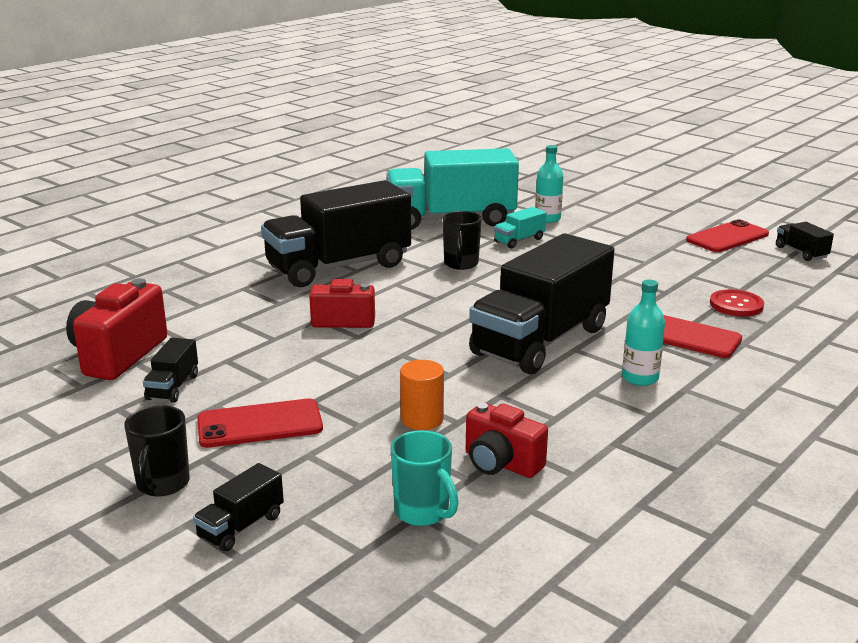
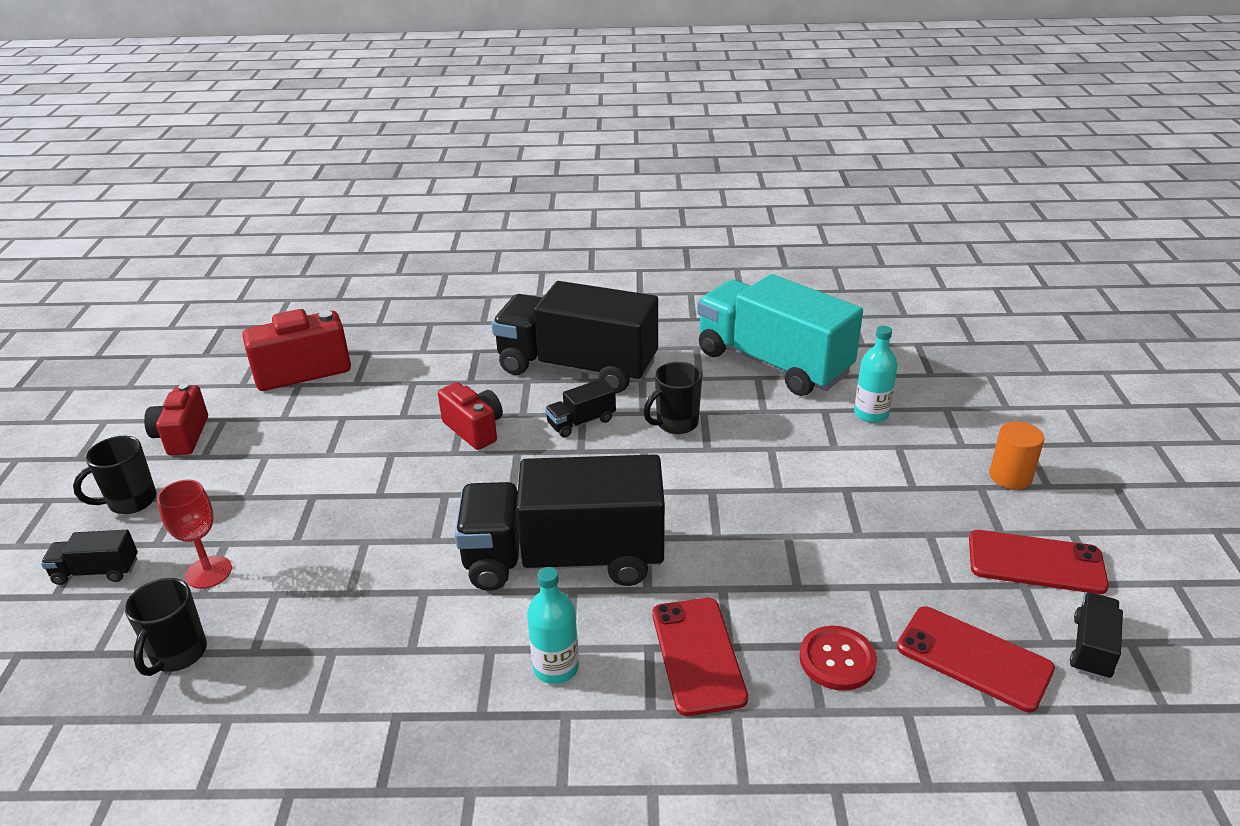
camera: 50 degrees right, 10 degrees up
(173, 387) = (276, 421): black truck -> black truck (581, 422)
(260, 424) = (253, 492): red phone -> red phone (974, 658)
(336, 472) = (208, 572): none -> red goblet
(422, 419) = (335, 569): orange cylinder -> orange cylinder (1010, 477)
(423, 512) = (178, 654): turquoise mug -> black mug
(501, 463) = (294, 658): red camera -> red camera (182, 436)
(519, 240) = (785, 426): turquoise truck -> none

